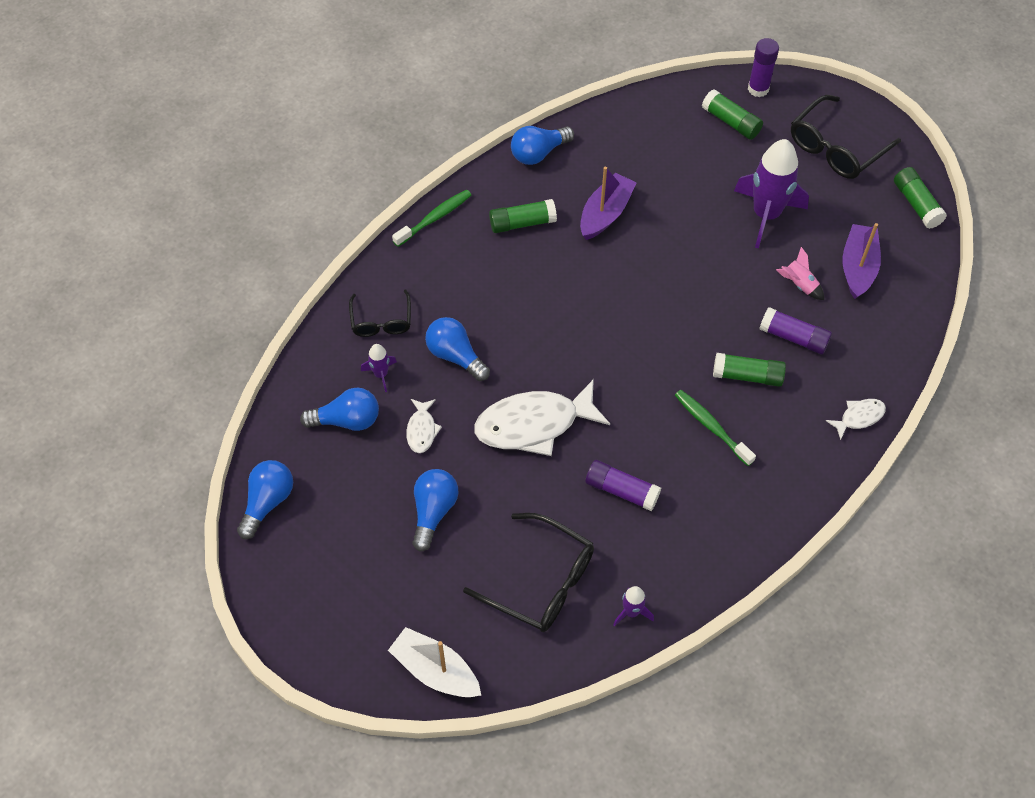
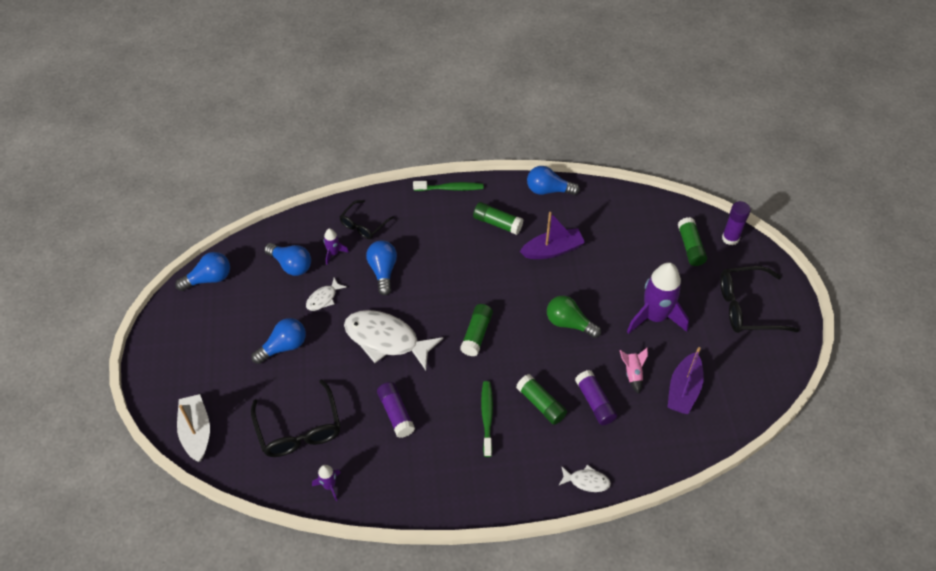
camera: 40 degrees right, 5 degrees down
(694, 277) = (569, 323): none -> green light bulb
(858, 267) = (683, 390): purple boat -> purple boat turned 150 degrees clockwise
(916, 204) = (768, 378): green glue stick -> green glue stick (476, 334)

